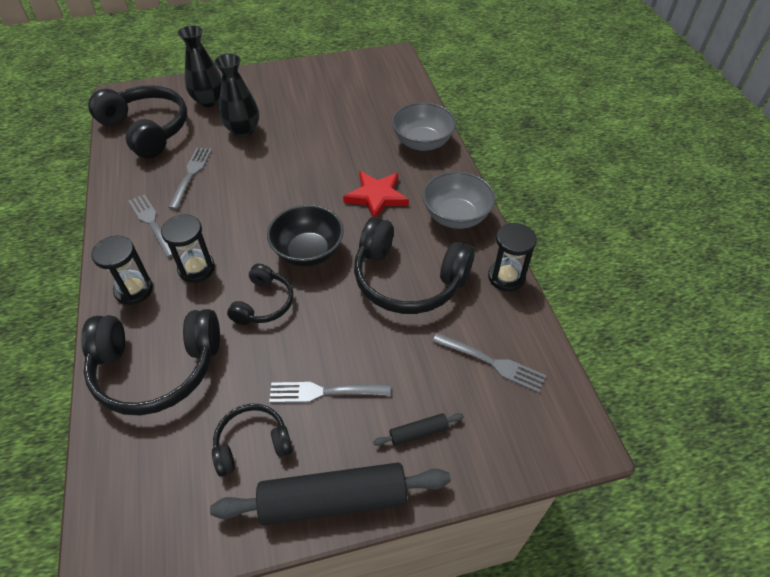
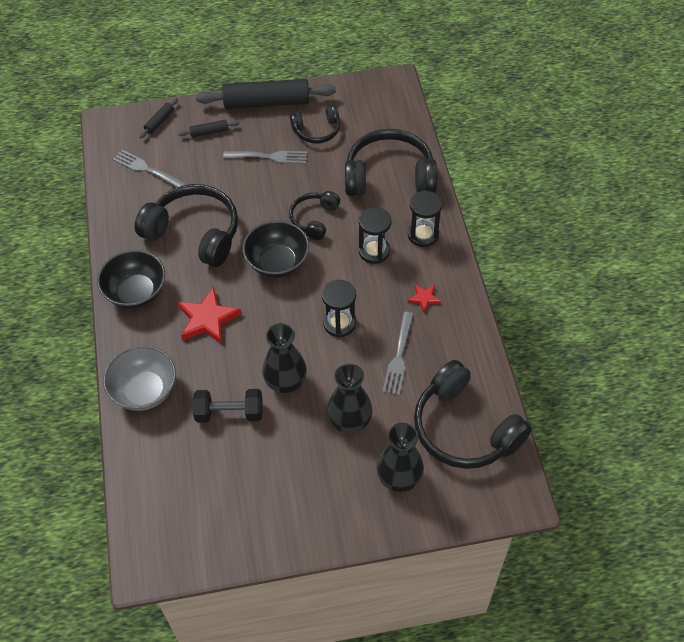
camera: 175 degrees left, 5 degrees up
(152, 224) = (424, 298): grey fork -> red star
(297, 153) = (286, 382): none -> black vase
(345, 131) = (229, 413): none -> black dumbbell
(456, 216) = (136, 292): grey bowl -> black bowl
(500, 449) = (159, 121): none -> black rolling pin
(506, 277) = (112, 232): black hourglass -> black hourglass (339, 323)

